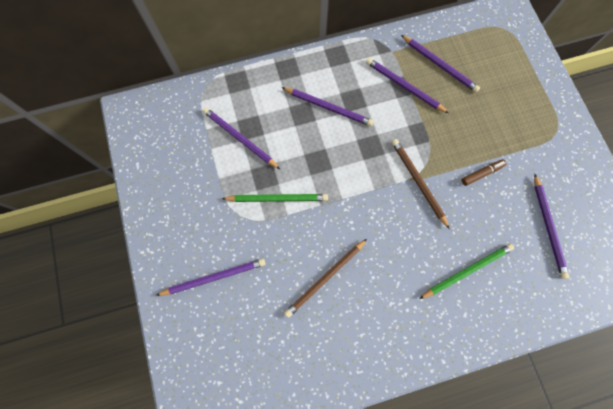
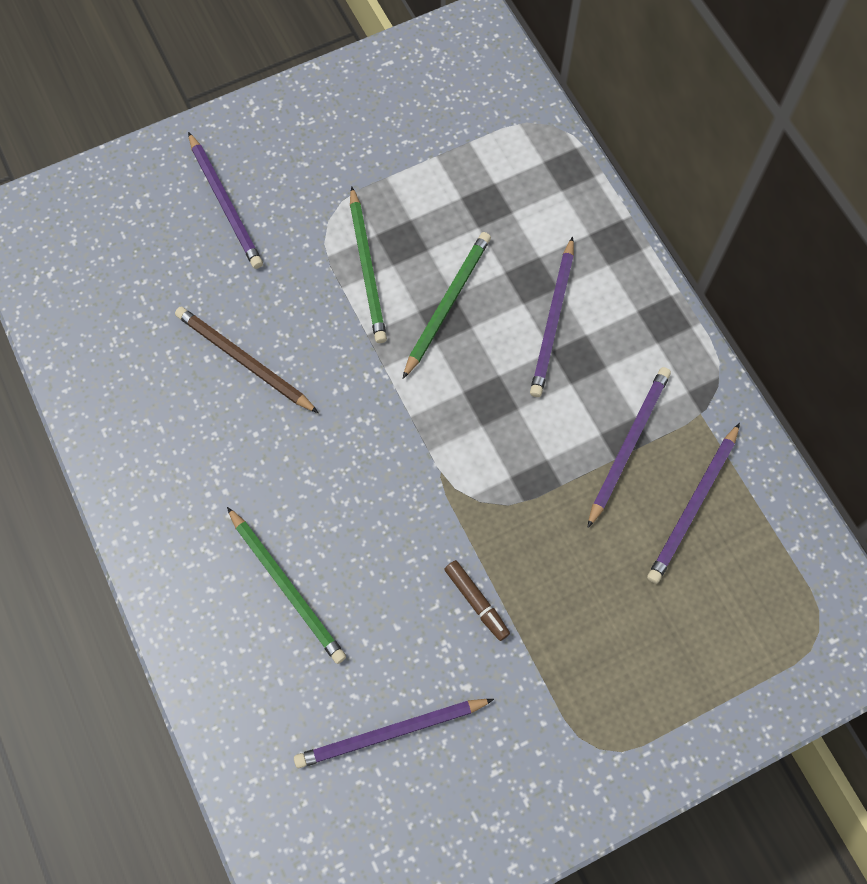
camera: 80 degrees right, 5 degrees down
(240, 139) = (462, 194): purple pencil -> none
(309, 159) = (447, 304): none -> green pencil
(418, 182) = (437, 489): brown pencil -> none

